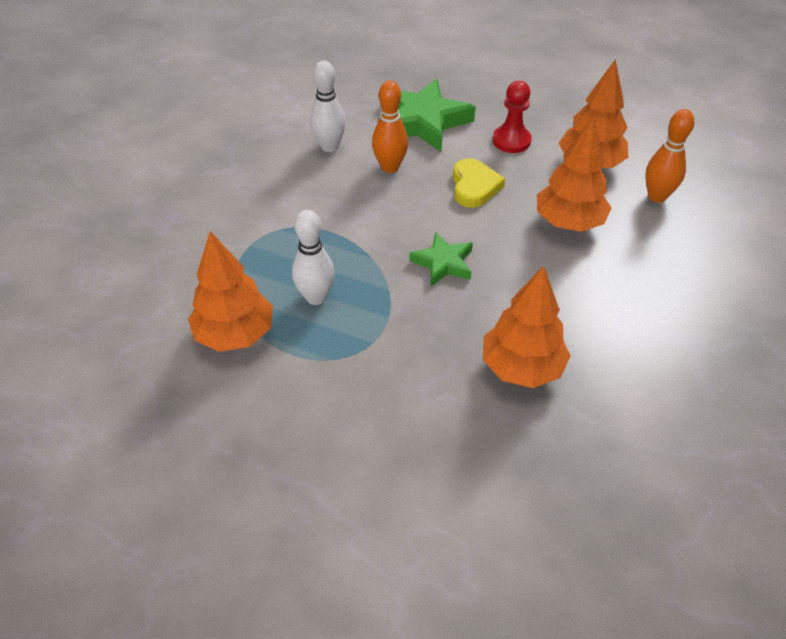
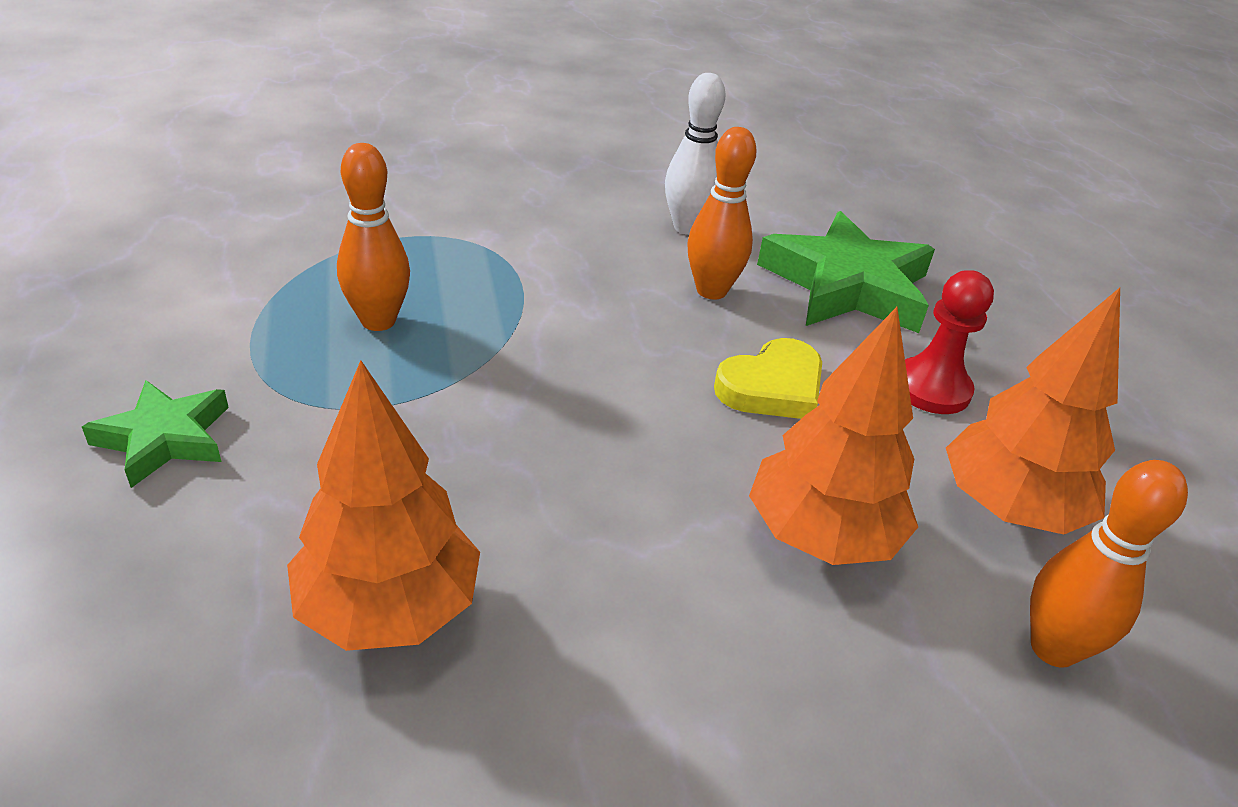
camera: 50 degrees right, 10 degrees down
(235, 334) = (255, 282): orange tree -> none
(316, 297) = (378, 321): white bowling pin -> orange bowling pin
(443, 263) = (562, 417): green star -> green star (165, 438)

